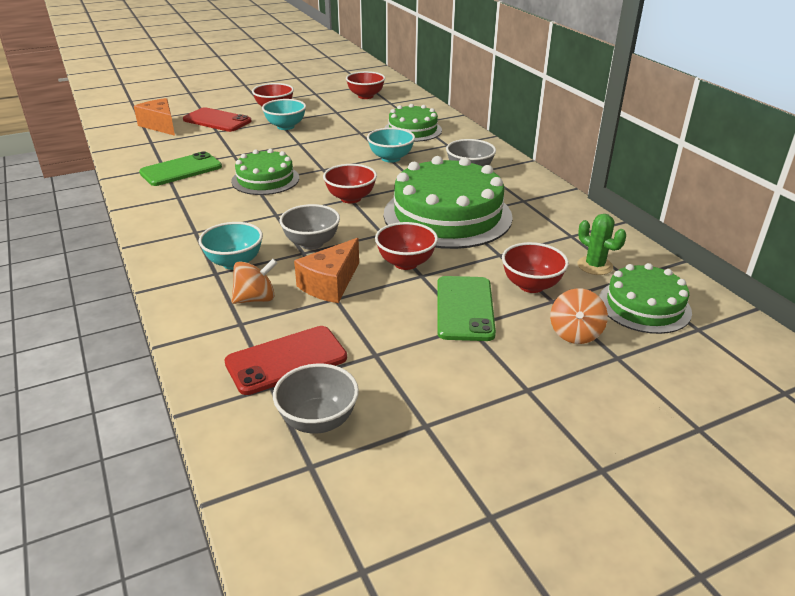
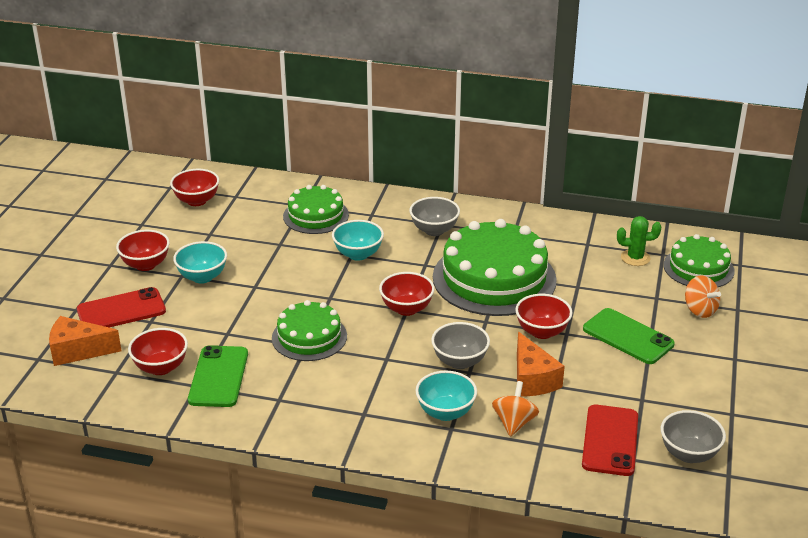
camera: 50 degrees left, 0 degrees up
(531, 285) = (630, 296): red bowl -> red bowl (161, 367)

